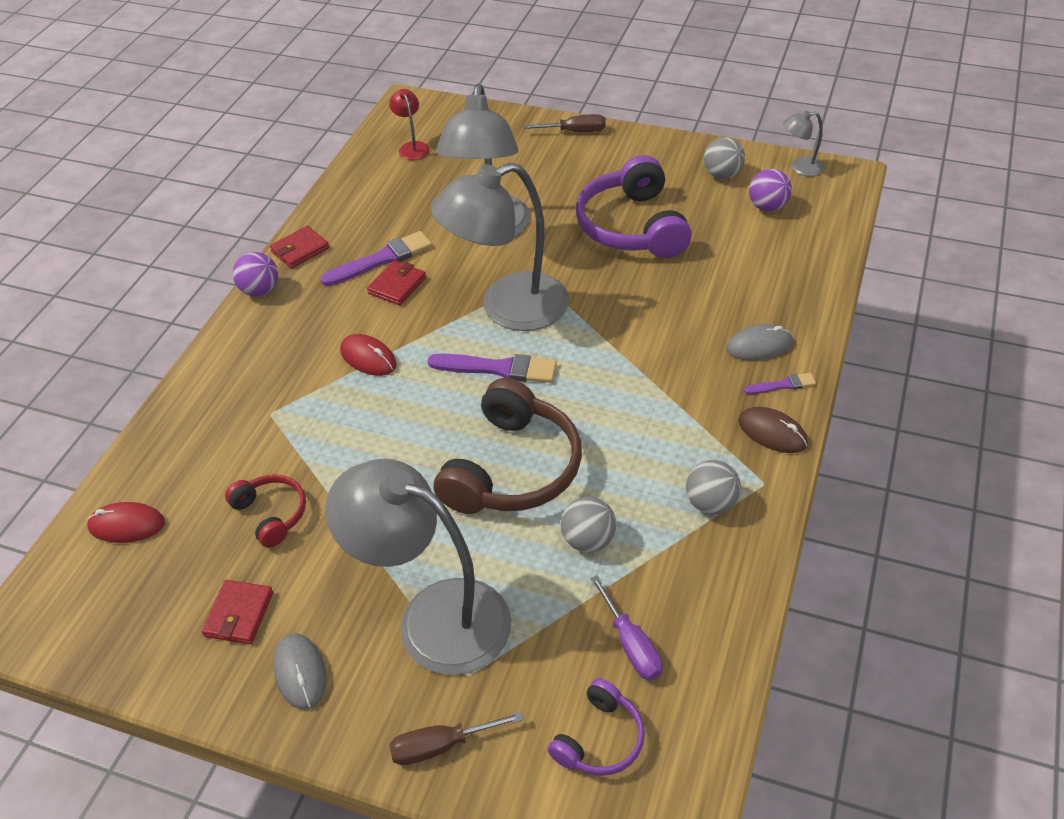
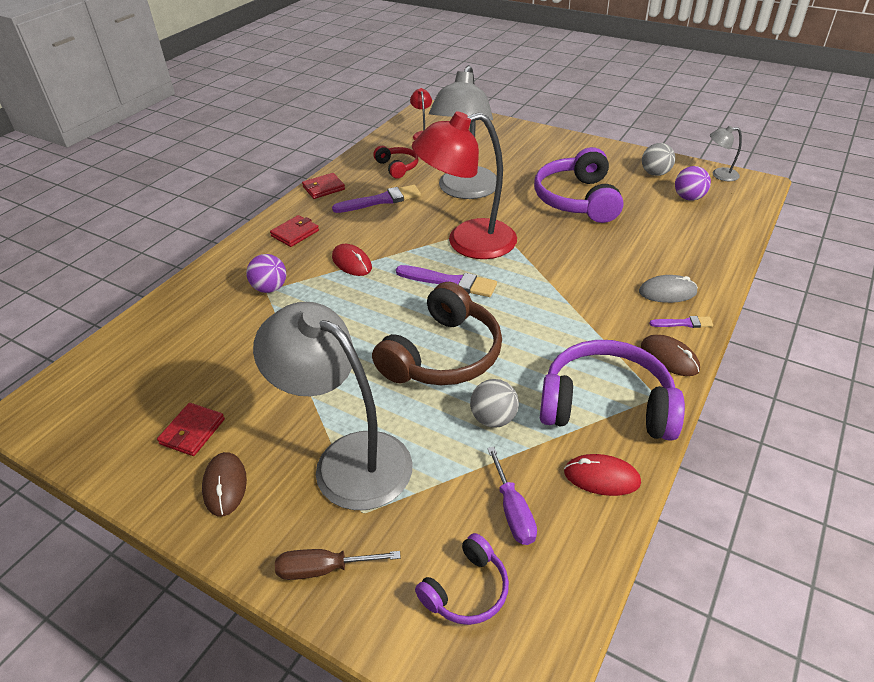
camera: 10 degrees right, 5 degrees down
(127, 525) = (133, 353): red mouse -> red mouse (601, 477)
(260, 290) = (287, 210): purple ball -> purple ball (270, 288)
(271, 514) = (243, 361): red headphones -> red headphones (397, 167)
(300, 672) = (225, 485): grey mouse -> brown mouse
(397, 285) = (387, 218): red wallet -> red wallet (295, 233)
(508, 308) = (467, 242): grey lamp -> red lamp
(575, 132) = (545, 136): brown screwdriver -> none
(711, 503) = (606, 405): grey ball -> purple headphones

